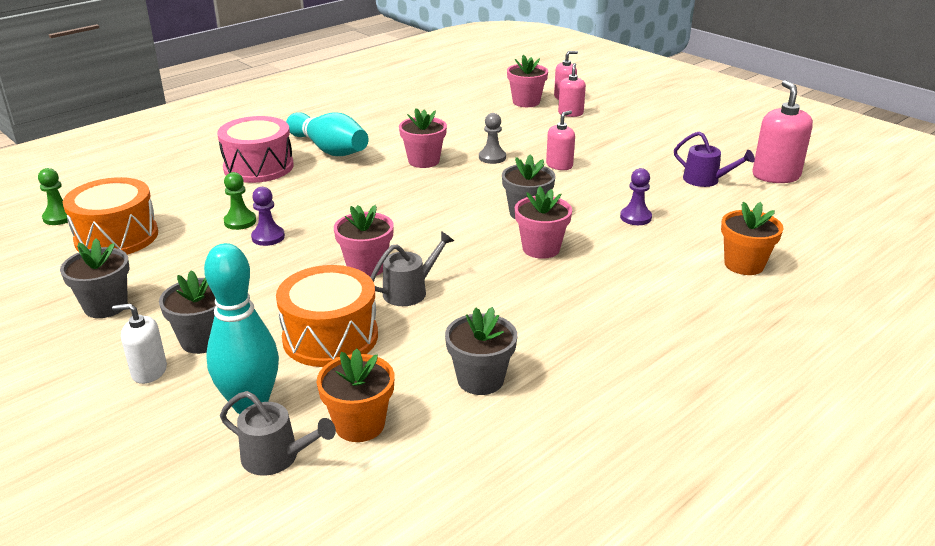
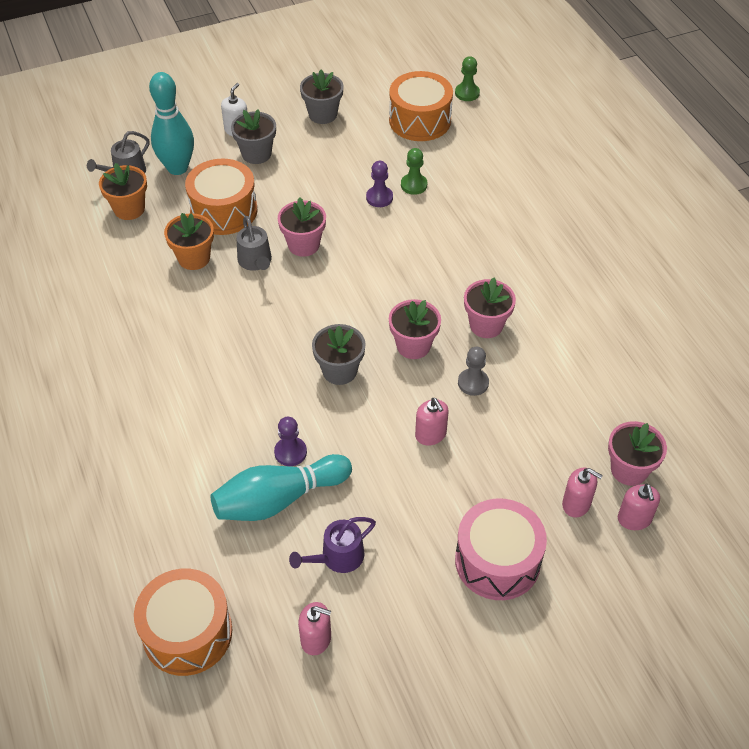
camera: 110 degrees right, 20 degrees up
(258, 167) = (518, 207): pink drum -> pink drum (497, 561)
(329, 149) = (542, 260): turquoise bowling pin -> turquoise bowling pin (279, 499)
(480, 379) = (133, 272): grey flower pot -> none
(541, 248) = (273, 359): pink flower pot -> pink flower pot (413, 346)
(744, 264) = (167, 496): orange flower pot -> orange flower pot (194, 258)
(775, 176) = (316, 639): pink soap dispenser -> pink soap dispenser, size x0.61
(840, 223) = (187, 633): none -> orange drum

